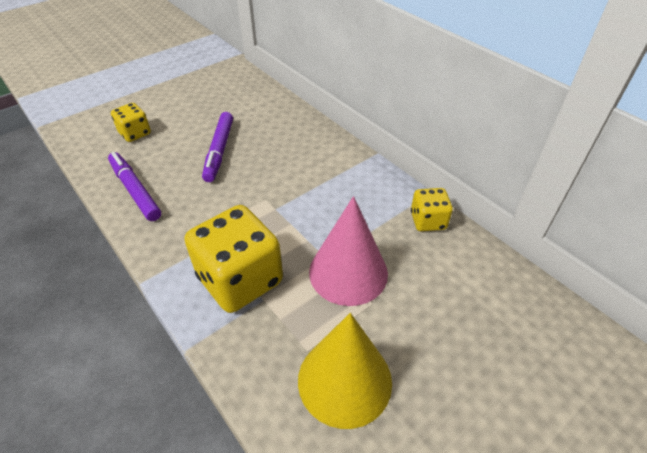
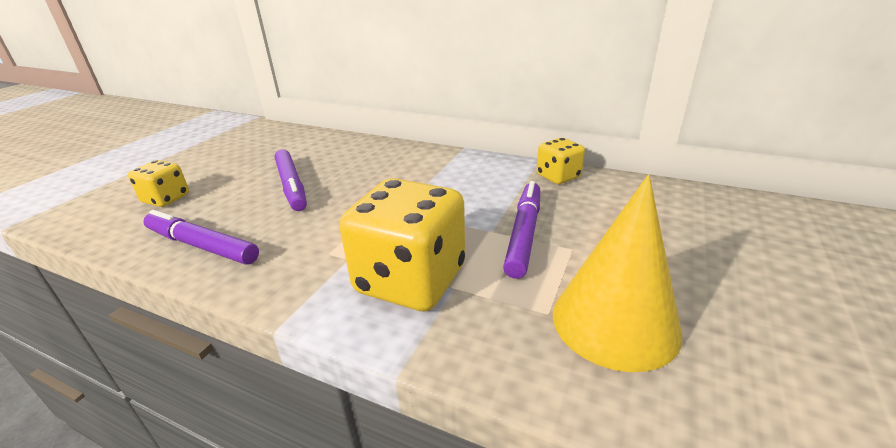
camera: 25 degrees left, 15 degrees down
(348, 272) = (524, 234): pink cone -> purple marker

